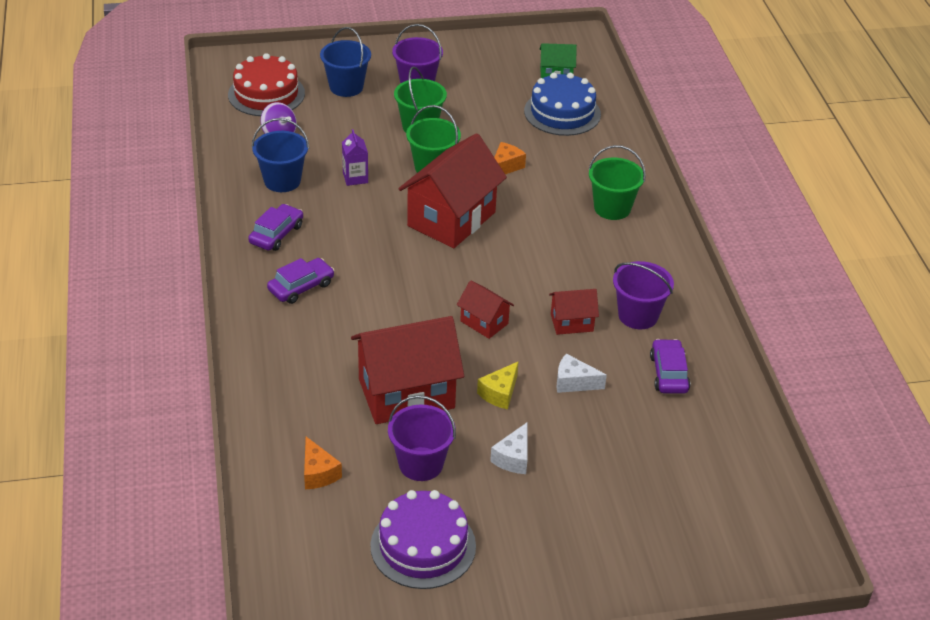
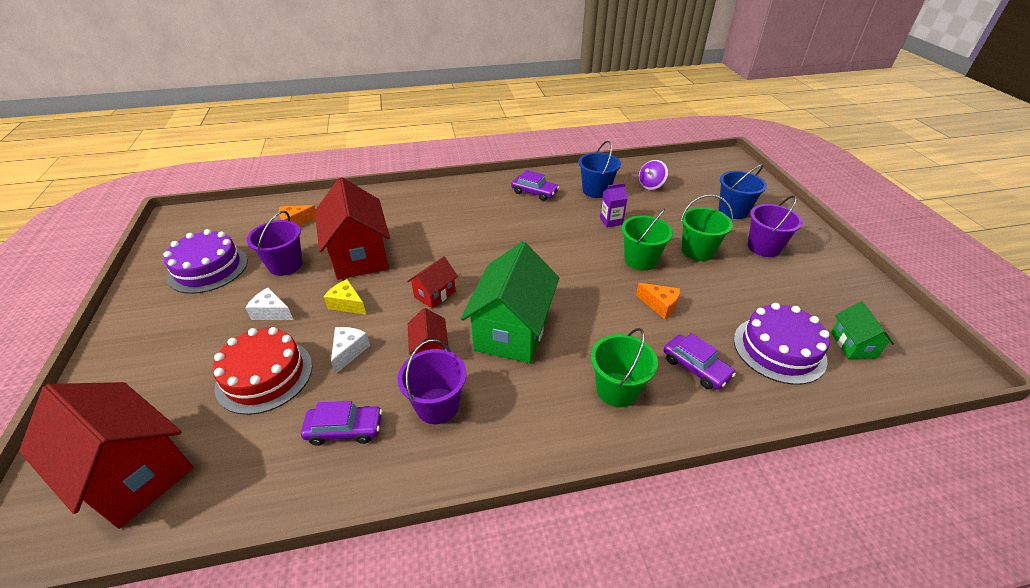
camera: 90 degrees right, 0 degrees up
(266, 94) = (700, 177): red cake -> red cake (264, 375)
(301, 287) = (478, 205): purple car -> purple car (695, 367)
(451, 219) = (570, 272): red house -> red house (133, 472)
(541, 266) = (512, 330): none -> green house
(562, 112) = (779, 349): blue cake -> purple cake

